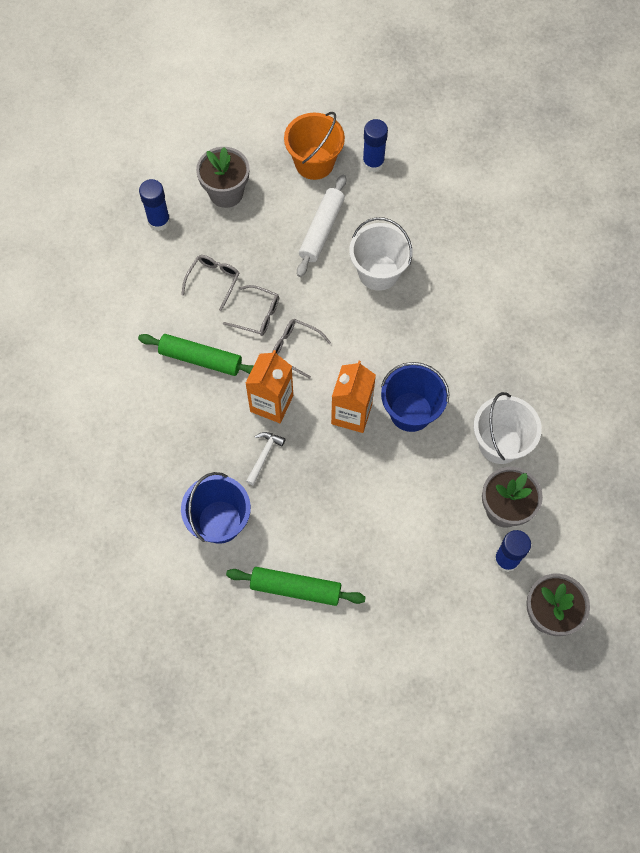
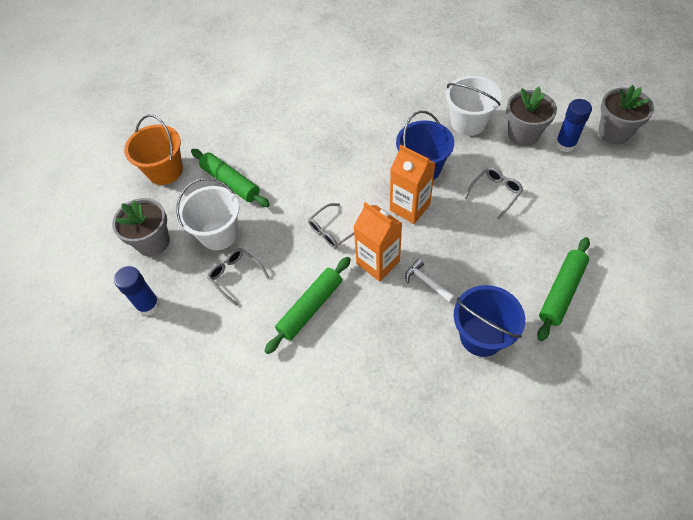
camera: 65 degrees left, 10 degrees down
(257, 315) = (287, 250): grey glasses -> grey glasses (495, 193)
(321, 230) = (230, 182): white rolling pin -> green rolling pin
(373, 163) = (190, 133): blue glue stick -> none
(378, 272) = (290, 155): white bucket -> white bucket (219, 234)

